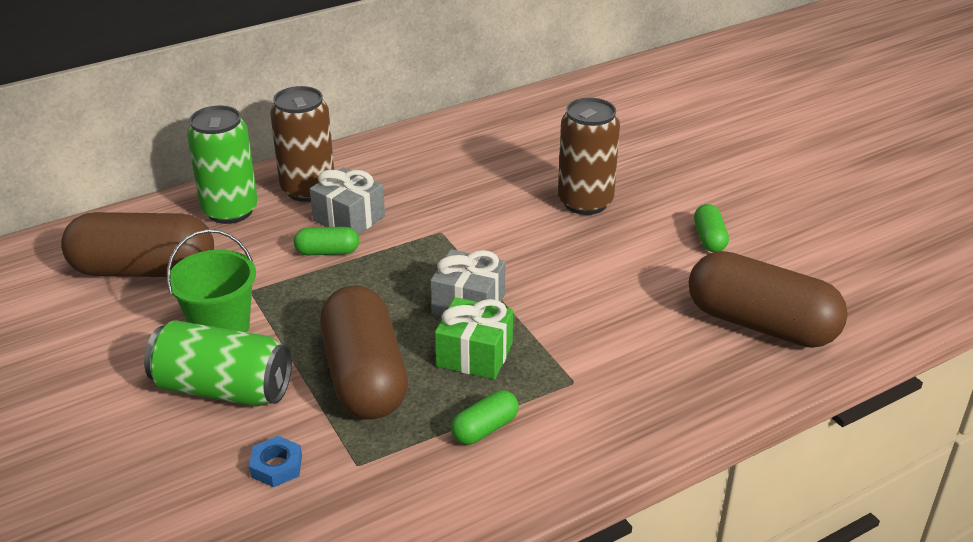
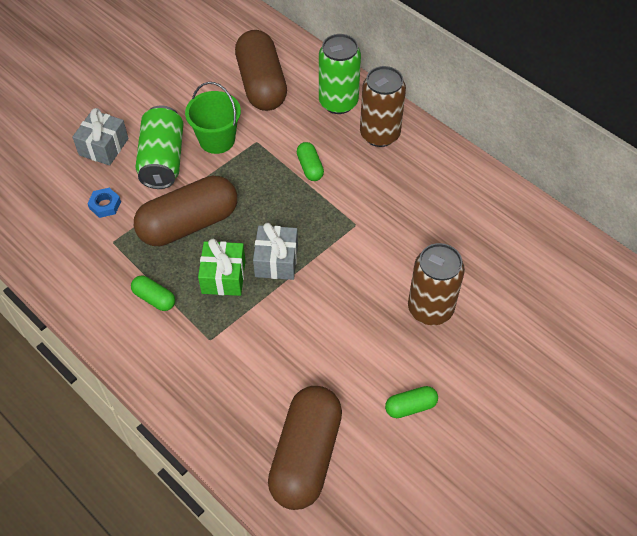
camera: 75 degrees right, 20 degrees up
(349, 218) = (353, 167): grey gift -> grey gift (104, 147)

